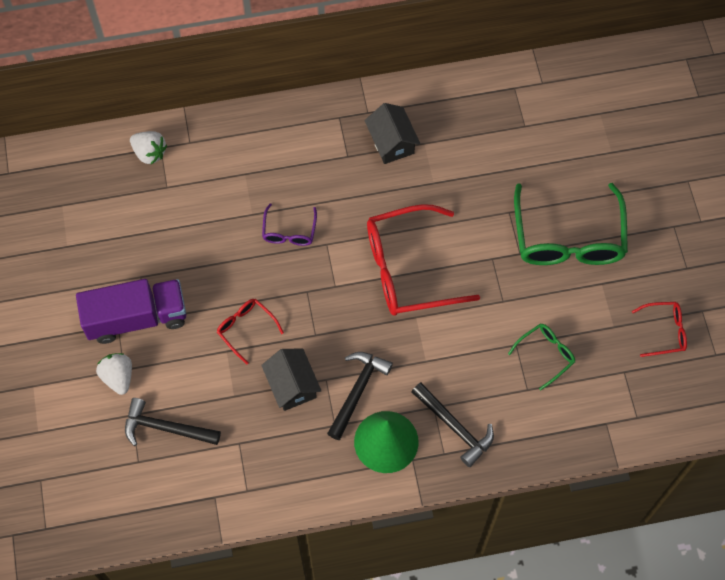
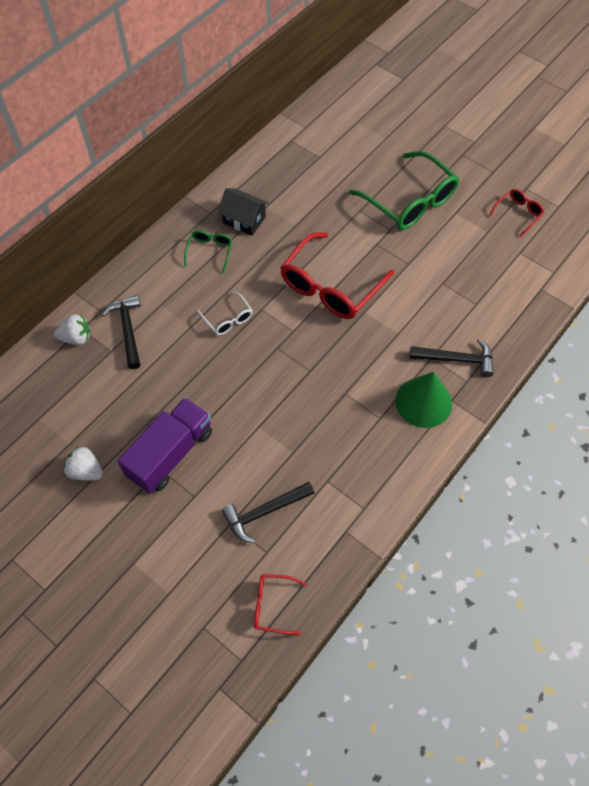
camera: 40 degrees left, 5 degrees down
(118, 377) = (195, 505): white strawberry -> white strawberry (86, 471)
(246, 329) = (258, 402): red glasses -> red glasses (273, 605)
(289, 232) = (228, 319): purple glasses -> white glasses
(292, 385) = (326, 414): black house -> none
(357, 391) = (373, 385): black hammer -> black hammer (128, 330)
(546, 355) = (466, 276): green glasses -> green glasses (210, 252)

